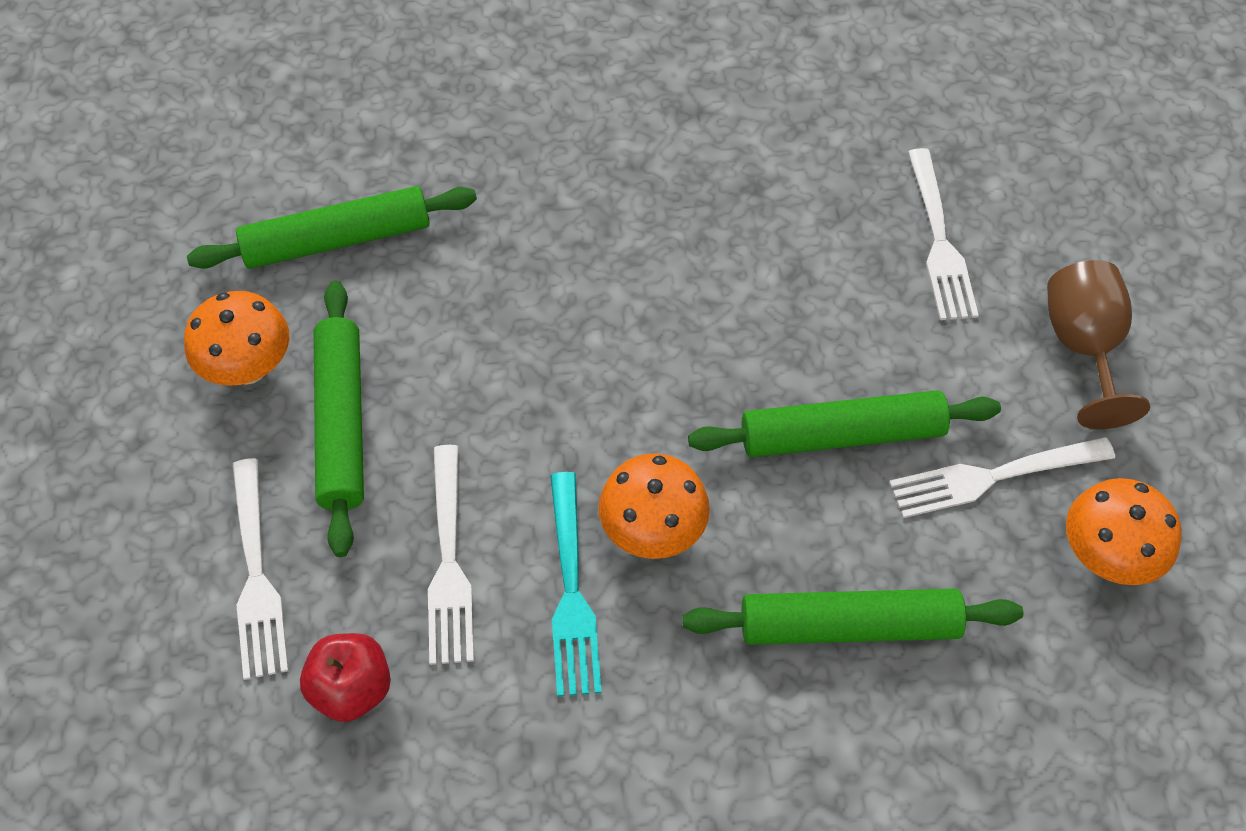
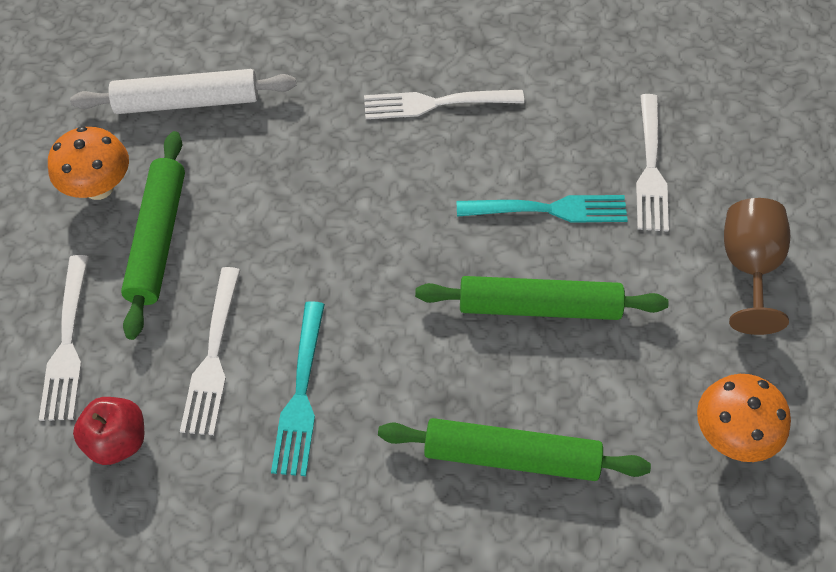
camera: 10 degrees right, 0 degrees up
(337, 240) = (187, 102): green rolling pin -> white rolling pin
(653, 531) = (374, 358): orange mushroom -> none
(825, 312) = (548, 210): none -> turquoise fork
(994, 476) = (654, 357): white fork -> white fork (437, 103)

